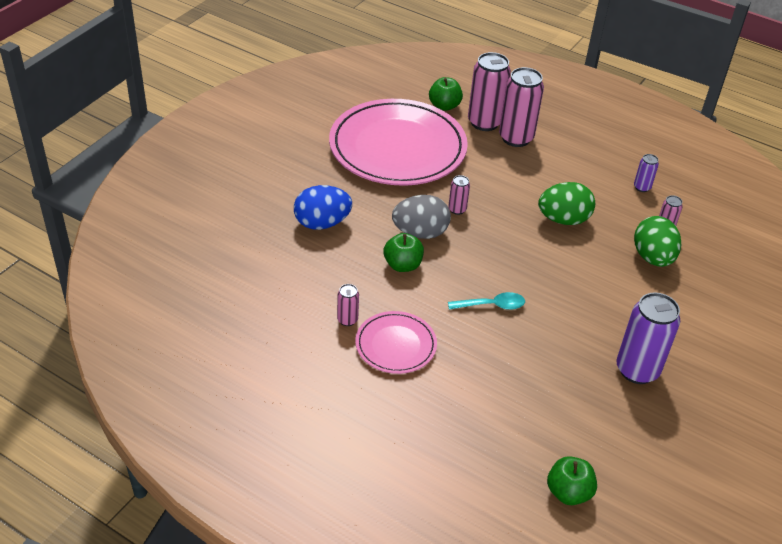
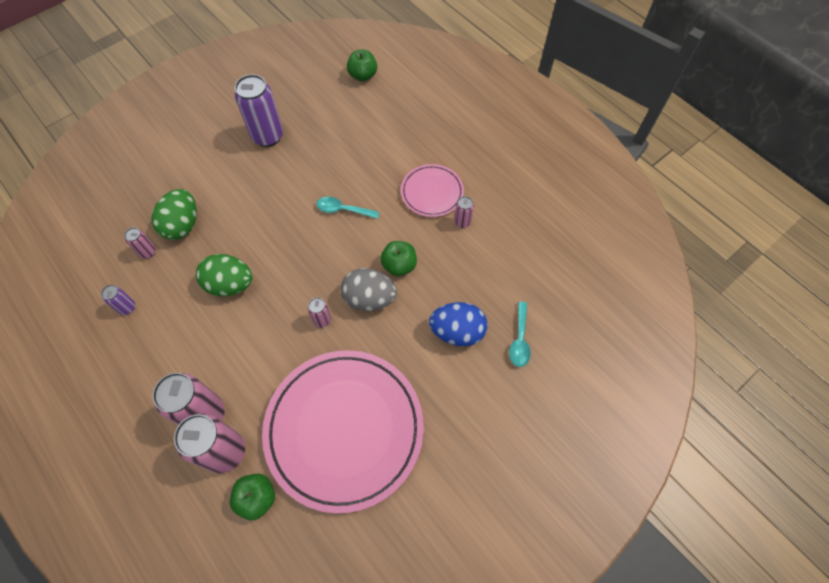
camera: 160 degrees left, 20 degrees up
(257, 228) = (519, 340): none -> turquoise spoon

